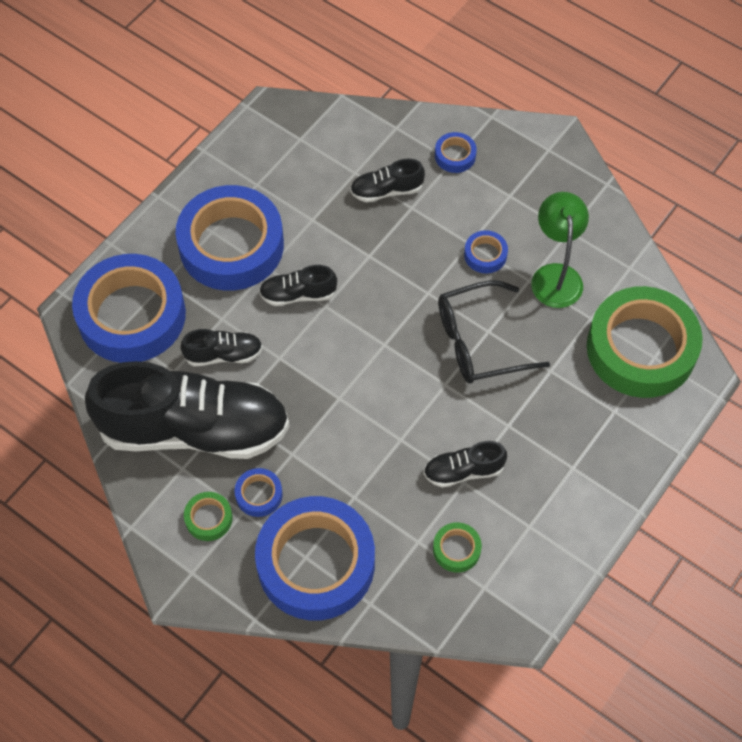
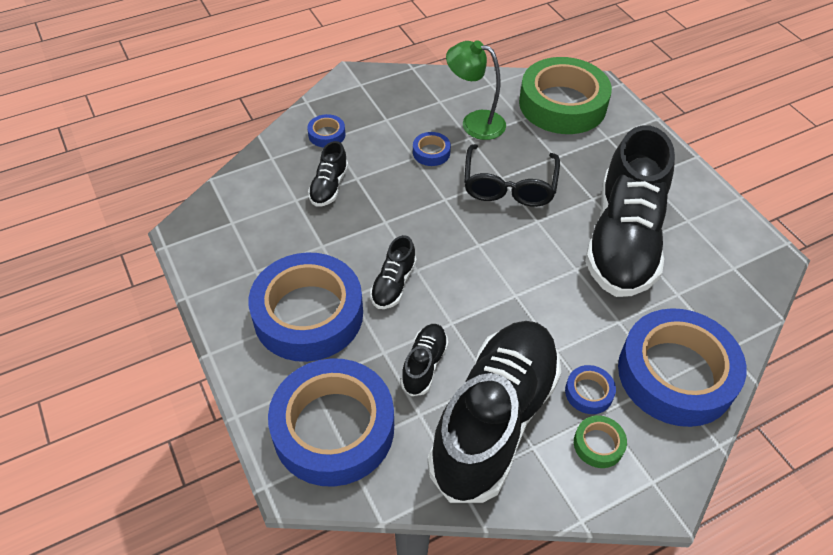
camera: 65 degrees left, 10 degrees down
(456, 549) = (694, 271): green tape -> none
(463, 471) = (623, 240): black shoe -> black shoe, size x2.37

